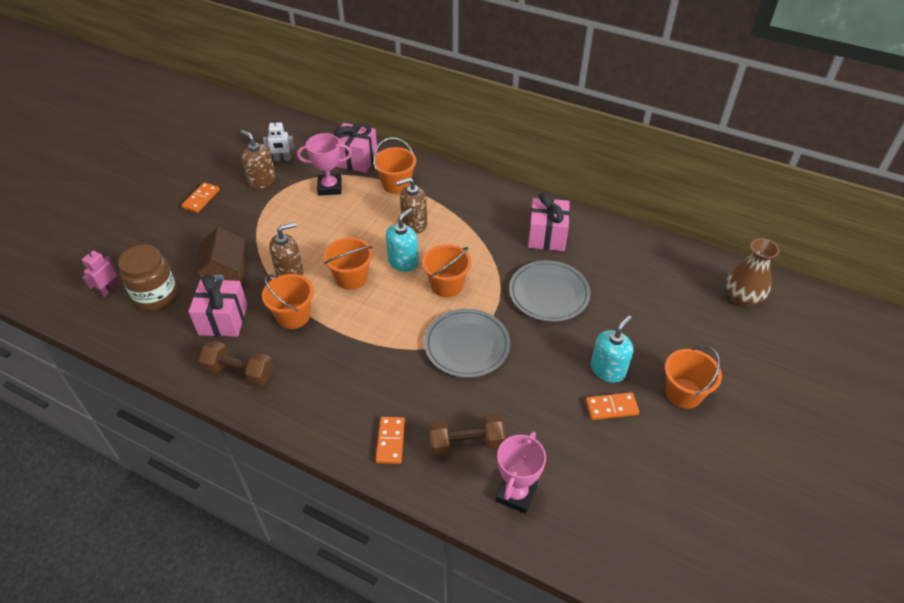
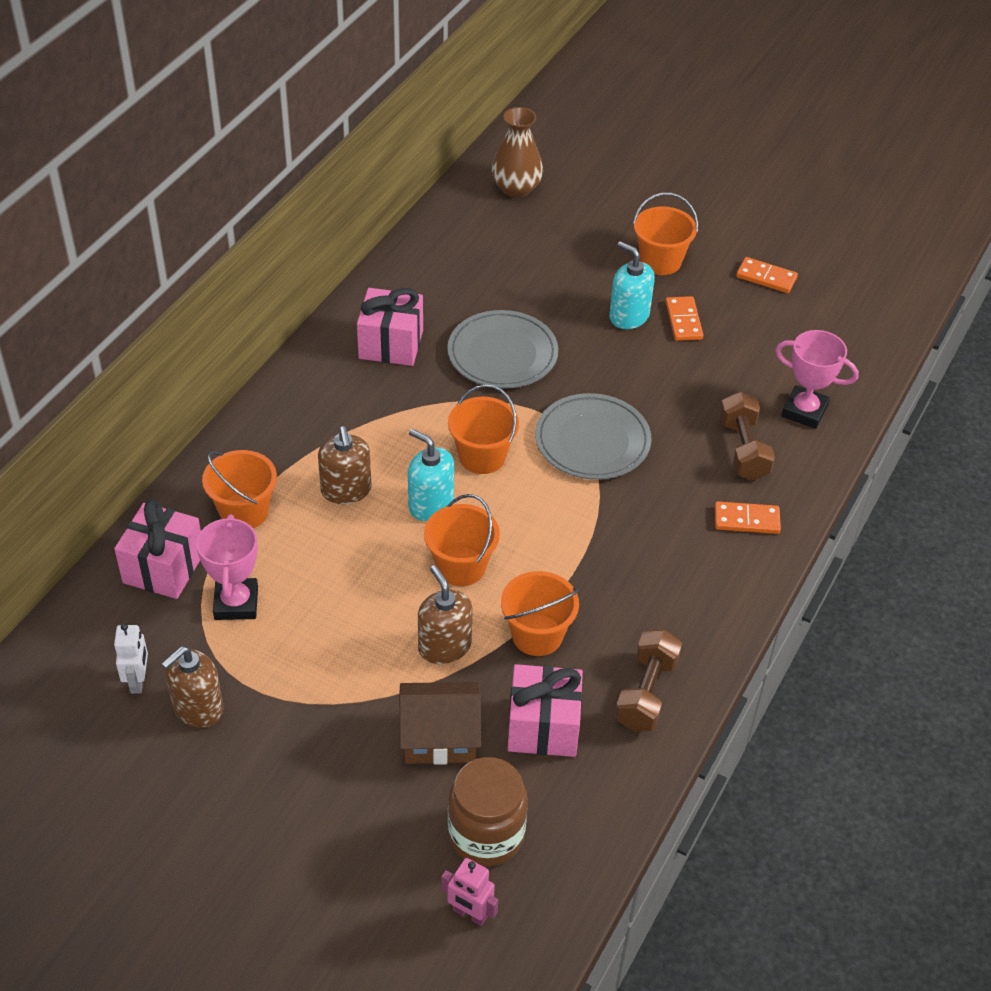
camera: 90 degrees left, 0 degrees up
(201, 199) = (236, 802): orange domino -> orange domino (766, 277)

